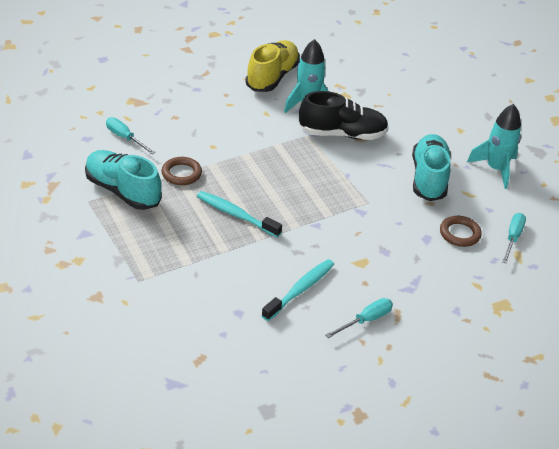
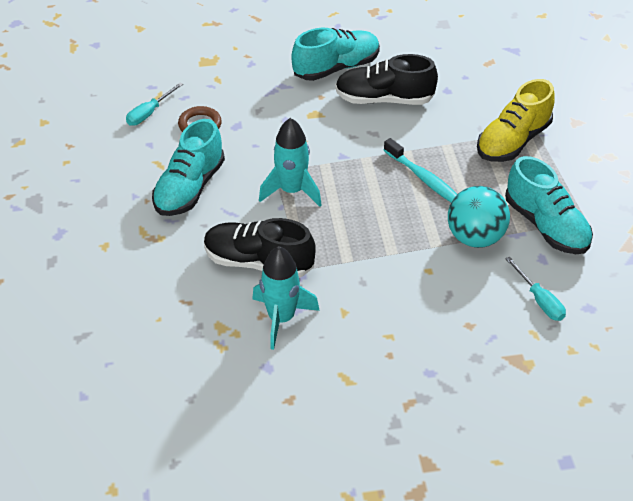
camera: 160 degrees left, 5 degrees up
(181, 174) = (475, 237): brown ring -> turquoise ball
(272, 77) = (311, 378): yellow shoe -> yellow shoe (513, 141)
(300, 290) = (384, 99): turquoise toothbrush -> black shoe
(366, 320) = (336, 68): turquoise screwdriver -> turquoise shoe
(495, 169) = (105, 187): turquoise rocket -> turquoise rocket (292, 191)

